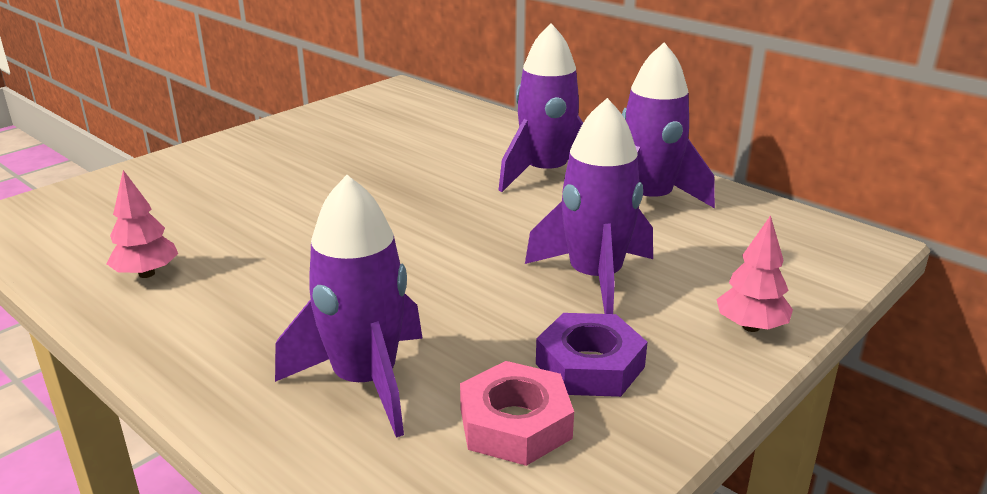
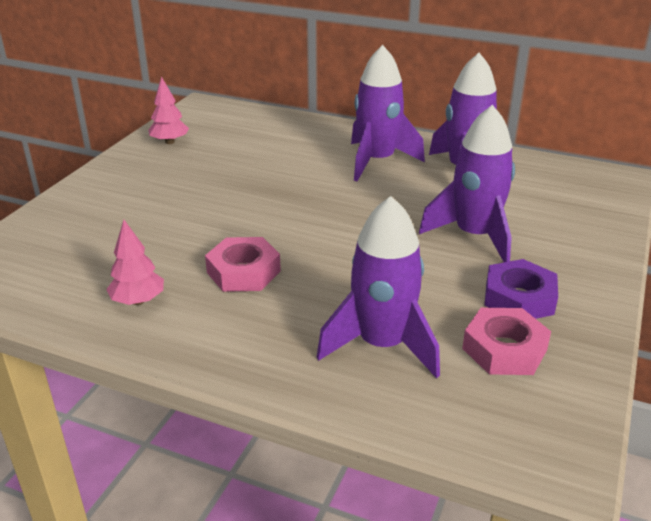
camera: 20 degrees left, 5 degrees up
(283, 266) = (243, 272): none -> pink nut
(750, 327) = (595, 249): pink tree -> pink tree (170, 142)

